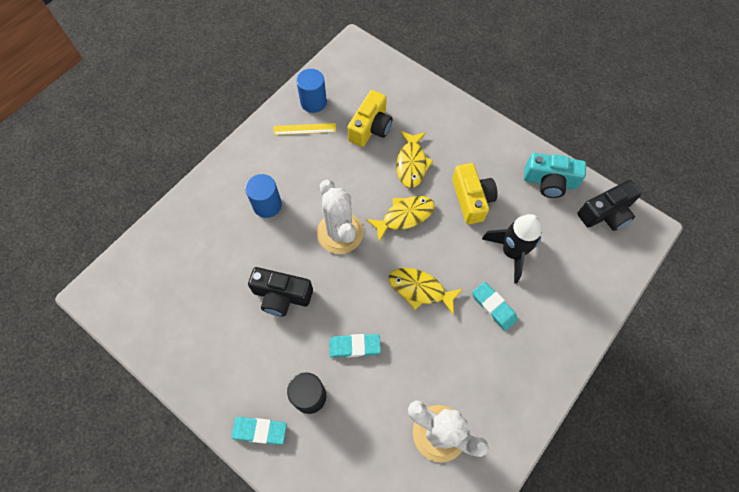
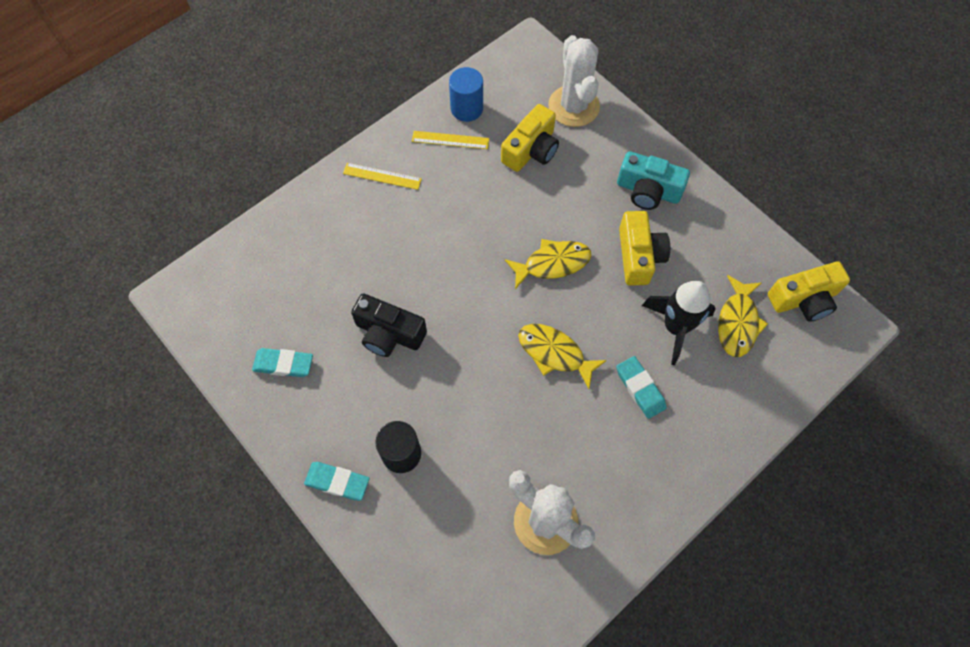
camera: 10 degrees right, 0 degrees up
(254, 166) = (382, 176): none -> yellow ruler
(267, 205) = (389, 224): blue cylinder -> none
(340, 233) = (470, 271): white cactus -> white cactus (573, 106)
(354, 346) = (464, 406): turquoise eraser -> turquoise eraser (283, 364)
(411, 164) = (573, 202): yellow fish -> yellow fish (737, 322)
(549, 182) = (741, 249): turquoise camera -> turquoise camera (648, 191)
(605, 213) = (804, 299): black camera -> yellow camera

